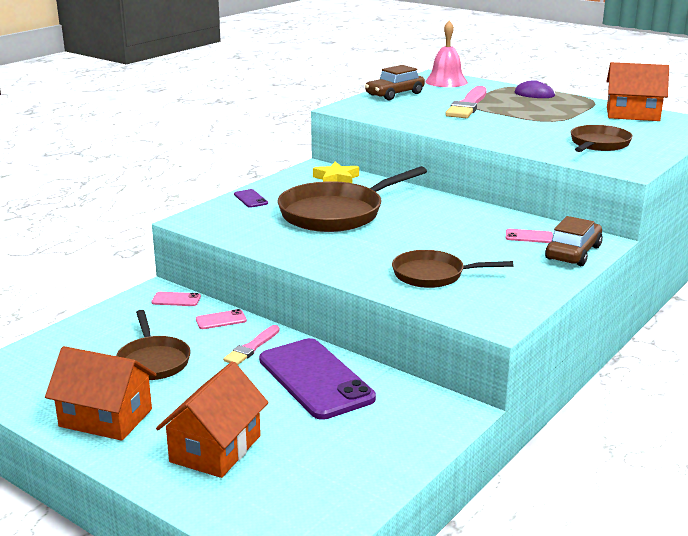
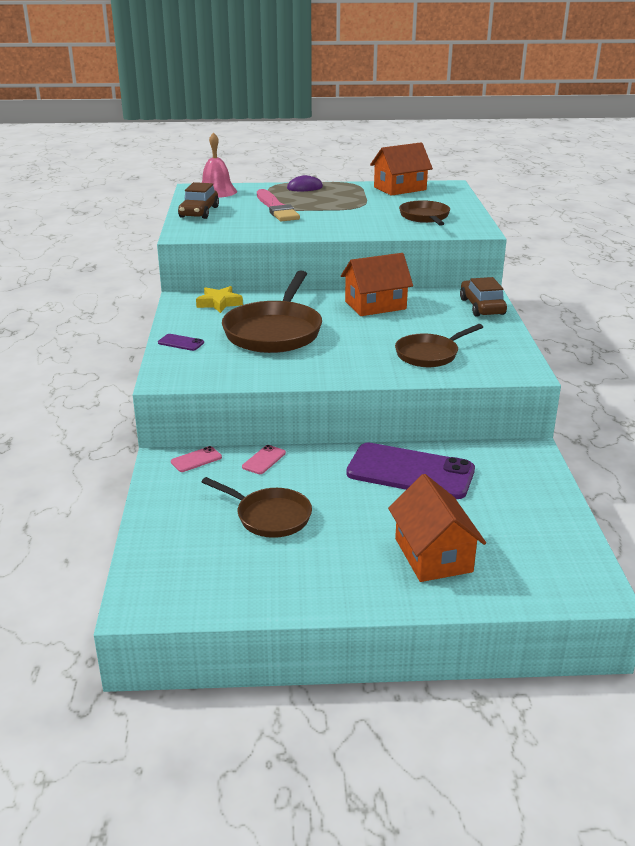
camera: 40 degrees left, 5 degrees up
(106, 418) = (314, 577): orange house -> orange house (375, 305)
(251, 347) = (326, 470): pink brush -> none
(529, 236) = (436, 304): pink phone -> none

